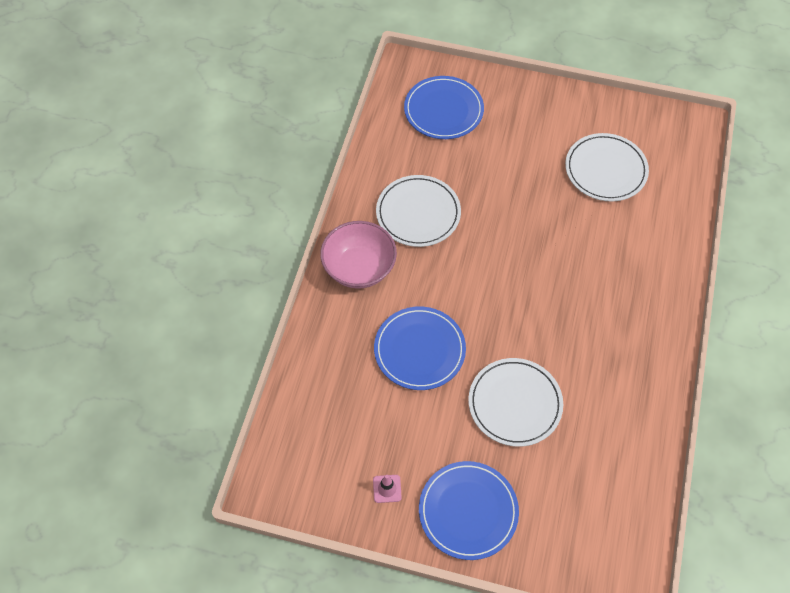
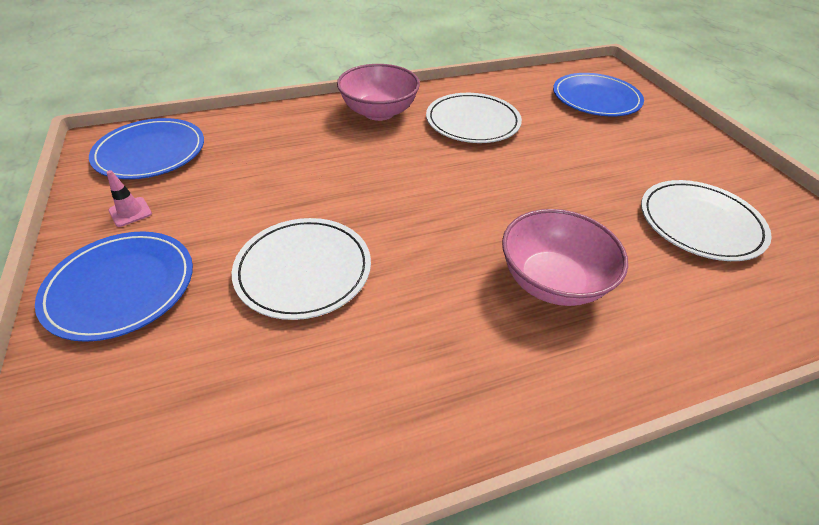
camera: 55 degrees right, 15 degrees down
(419, 350) = (320, 174): blue plate -> blue plate (150, 152)
(601, 280) = (552, 281): none -> pink bowl

